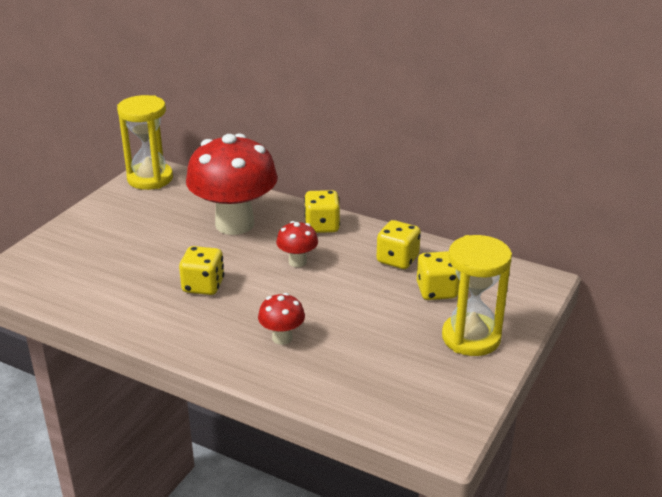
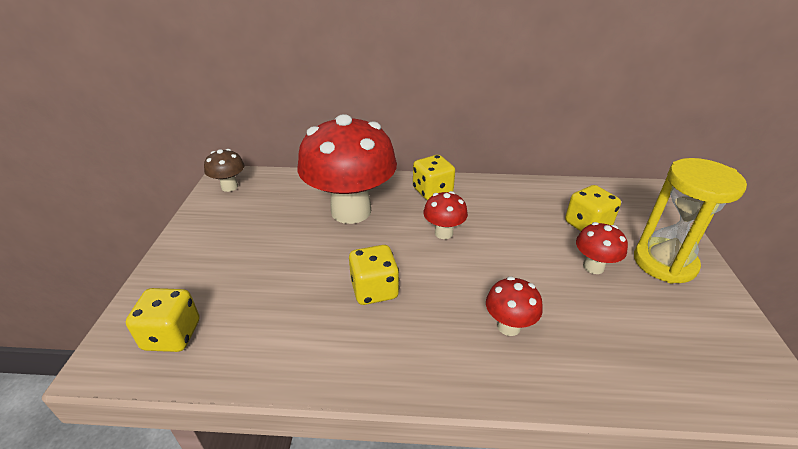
camera: 25 degrees left, 5 degrees up
(150, 179) = (229, 187): yellow hourglass -> brown mushroom
(397, 259) = (525, 205): yellow dice -> yellow dice (172, 335)
(401, 322) = (593, 267): none -> red mushroom

